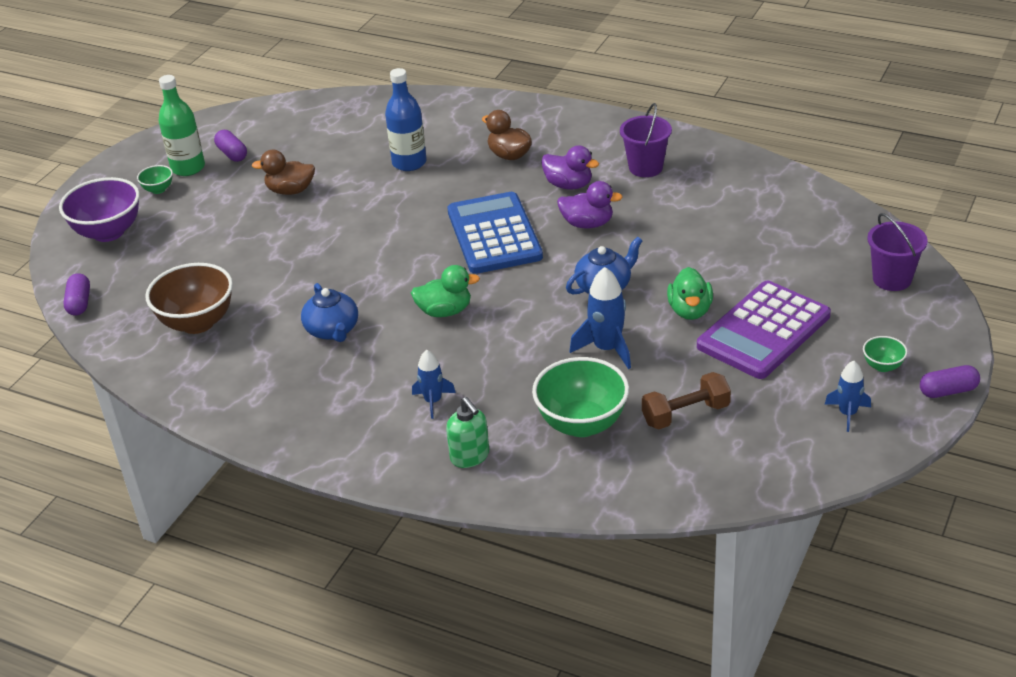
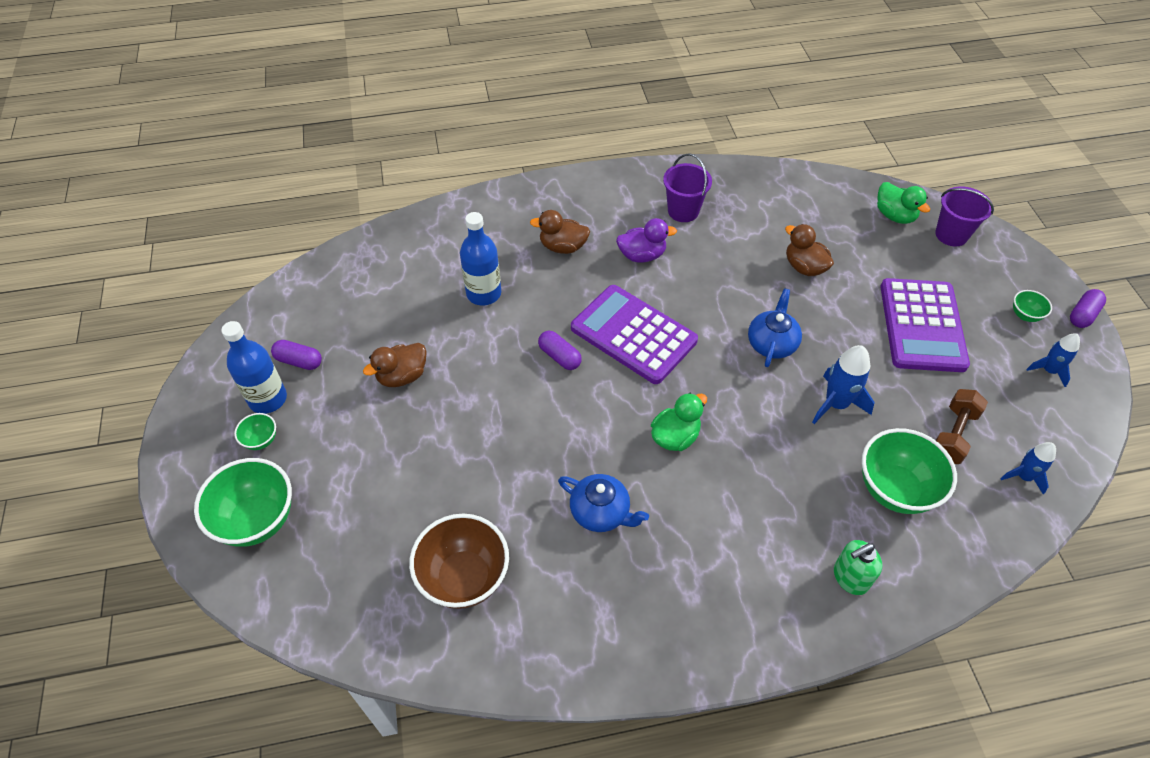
camera: 40 degrees left, 15 degrees up
(79, 303) = (313, 626): purple capsule -> purple capsule (559, 356)
(108, 232) = (257, 520): purple bowl -> green bowl
(188, 168) = (268, 399): green bottle -> blue bottle
(433, 401) = (763, 538): blue rocket -> blue rocket (1023, 477)
(470, 456) = (850, 577): green soap dispenser -> green soap dispenser turned 135 degrees clockwise
(494, 234) = (633, 334): blue calculator -> purple calculator
(587, 224) = (696, 287): purple duck -> none
(690, 311) = (855, 333): green duck -> green duck (894, 215)
(706, 247) = (804, 267): none -> brown duck

